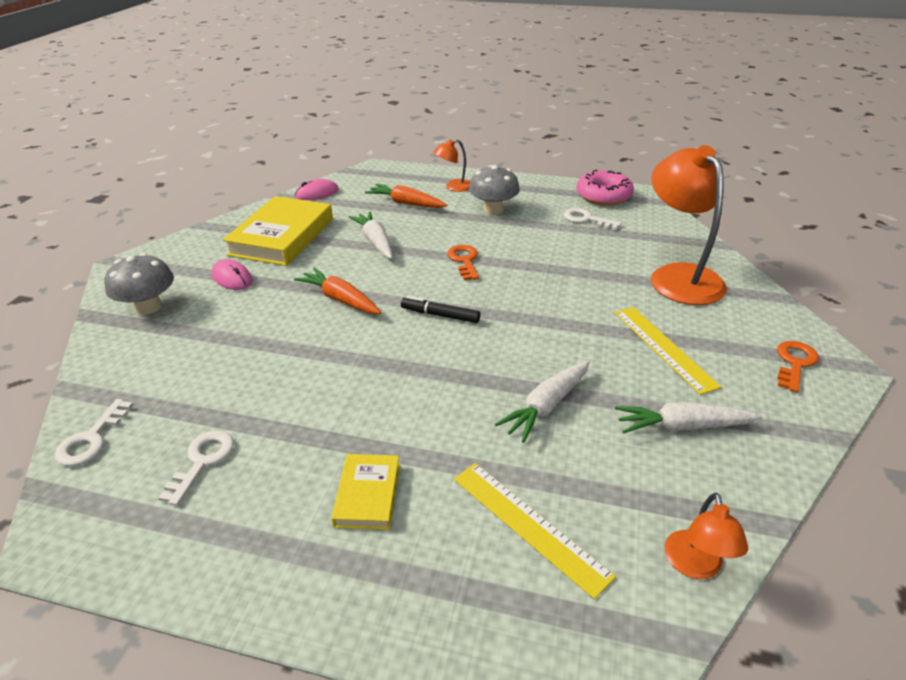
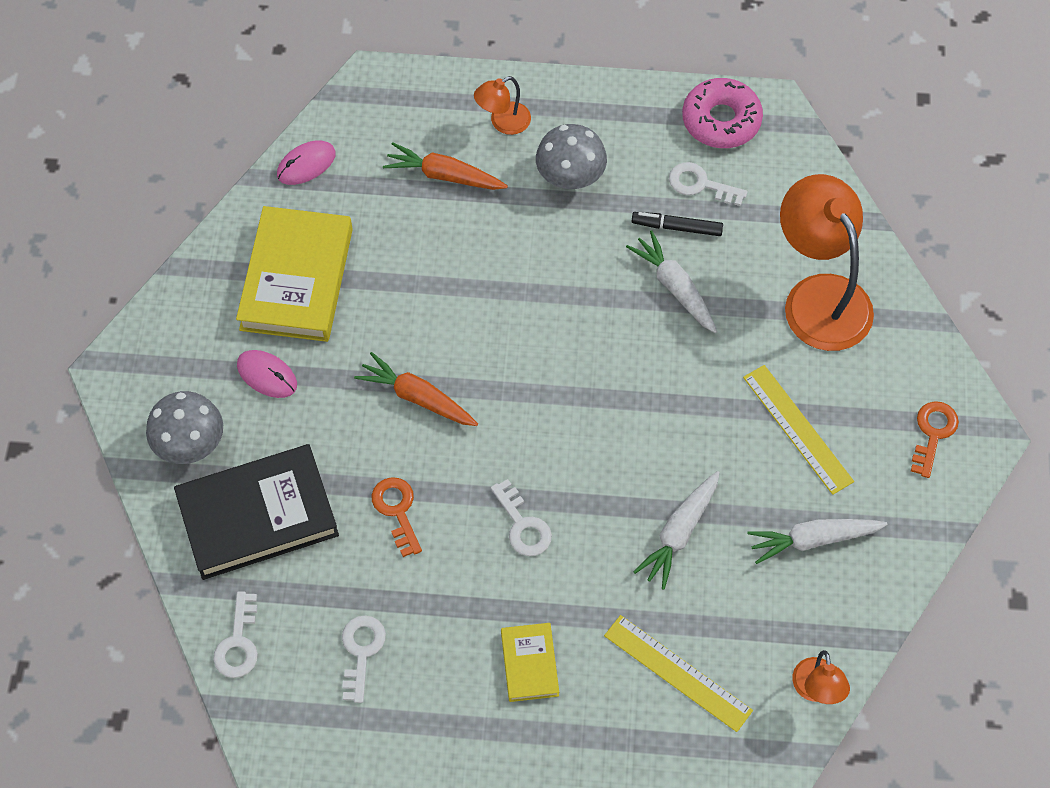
camera: 10 degrees left, 25 degrees up
(171, 353) = (258, 516): none -> black book
(375, 241) = (426, 273): white carrot -> white carrot (674, 287)
(398, 384) = (522, 525): none -> white key
(440, 315) = (543, 409): black marker -> black marker (677, 227)
(464, 260) = (552, 300): orange key -> orange key (397, 510)

